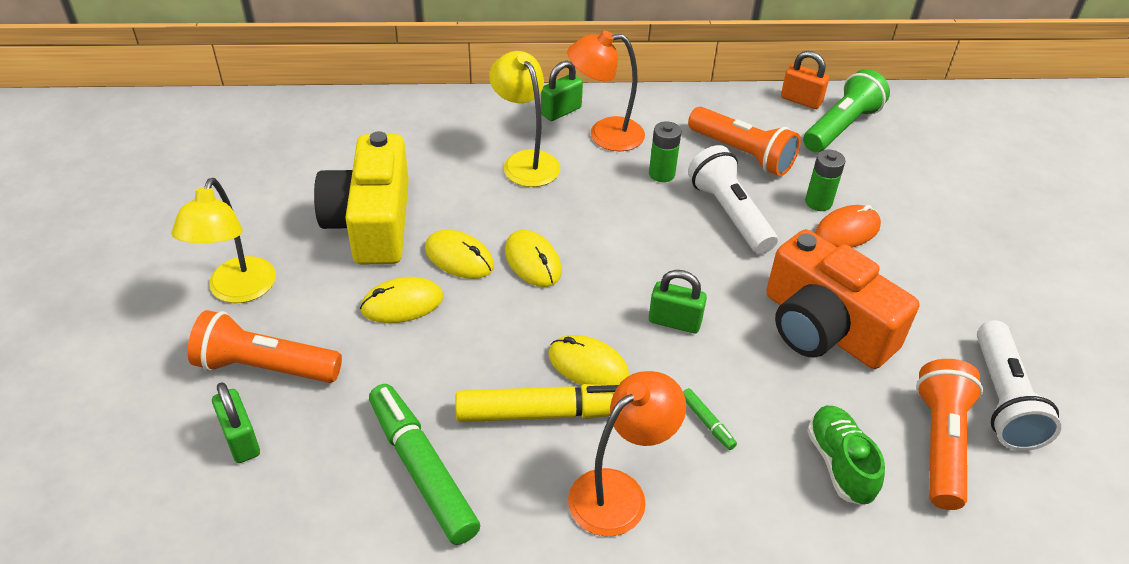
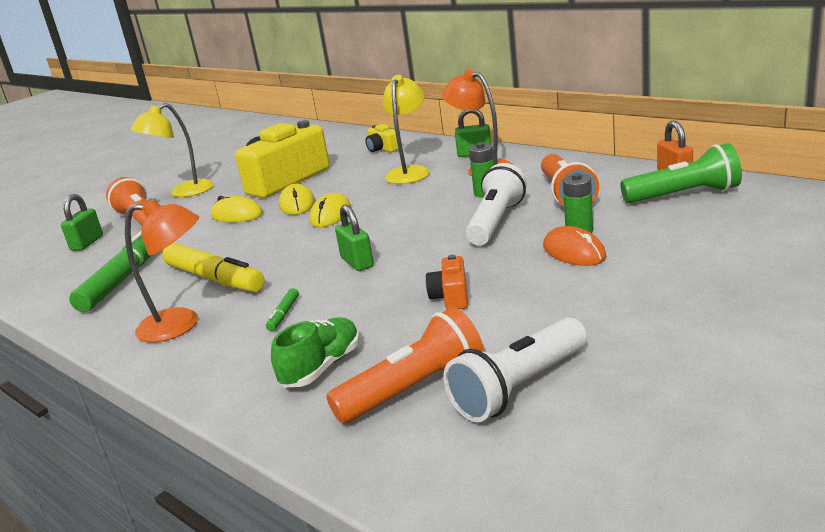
camera: 50 degrees right, 20 degrees down
(426, 127) = (382, 149): none -> yellow camera
(588, 365) = (272, 266): yellow mouse -> none
(824, 327) = (451, 296): orange camera -> orange camera, size x0.44
(847, 230) = (574, 251): orange mouse -> orange mouse turned 45 degrees clockwise

